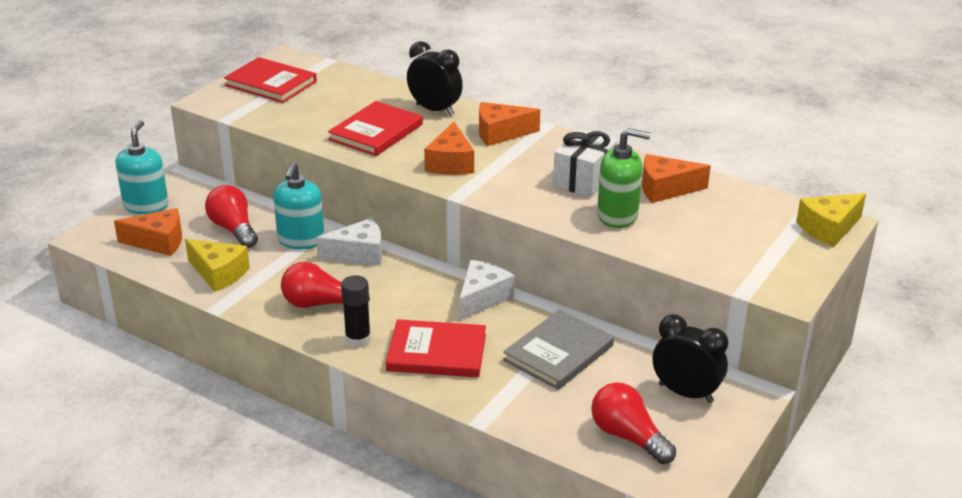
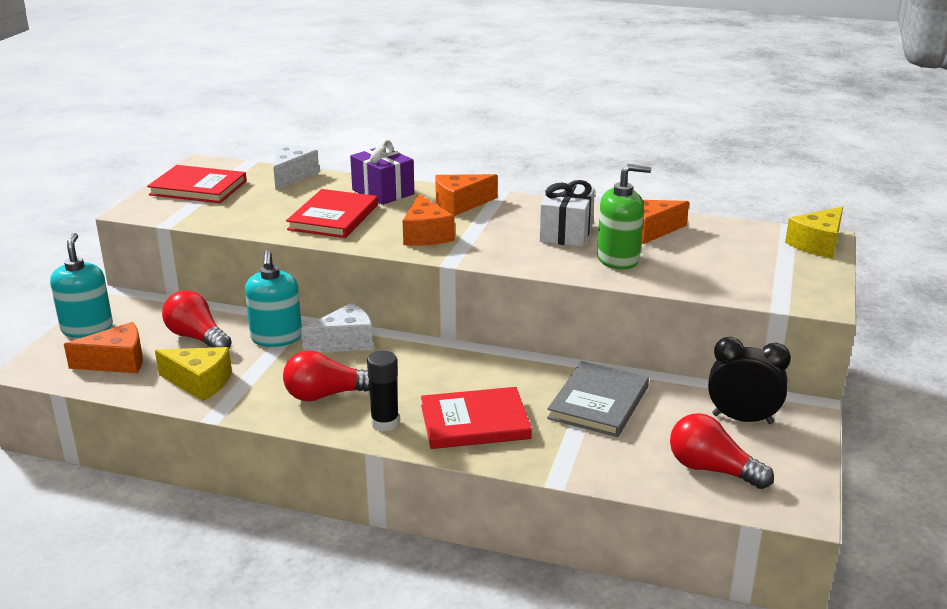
camera: 15 degrees left, 5 degrees down
(435, 110) = (383, 192): black clock -> purple gift
(482, 298) = (494, 364): white cheese -> white cheese (291, 176)

